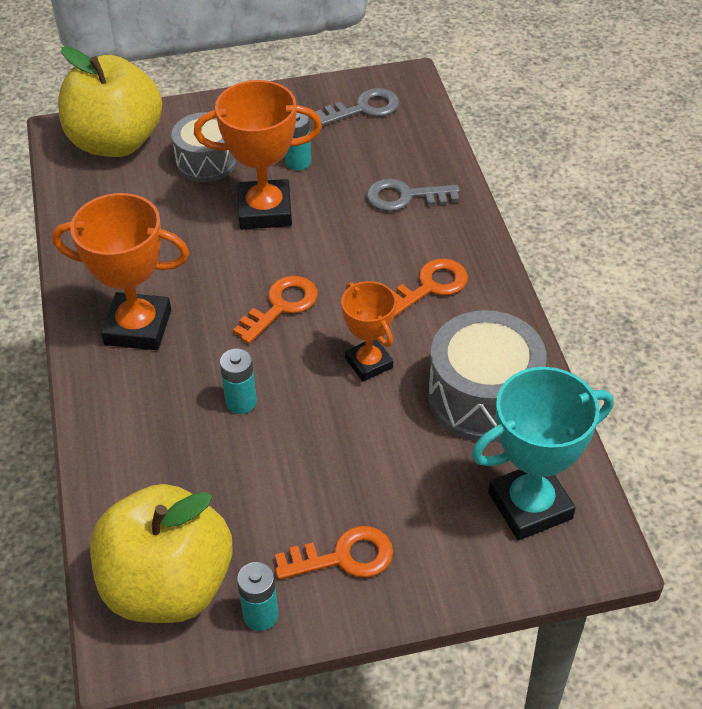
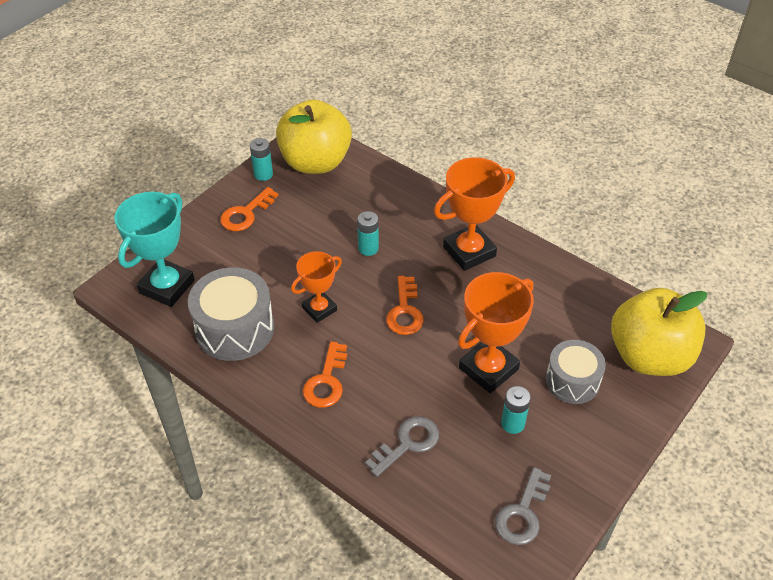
camera: 140 degrees right, 0 degrees up
(369, 363) = (319, 309): orange trophy -> orange trophy turned 60 degrees counterclockwise

